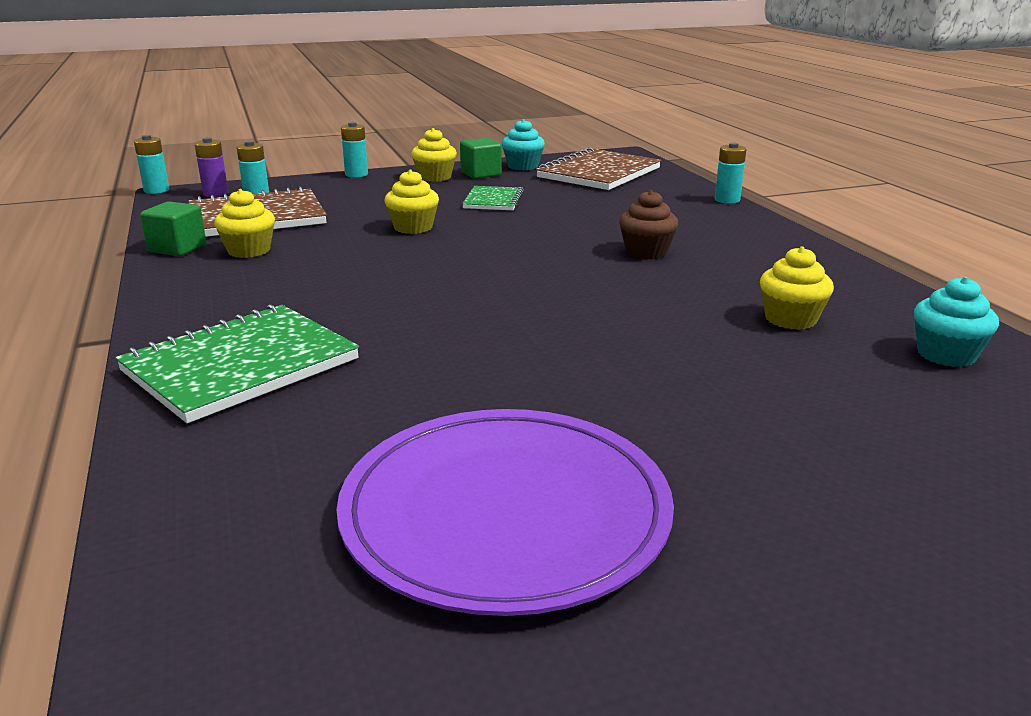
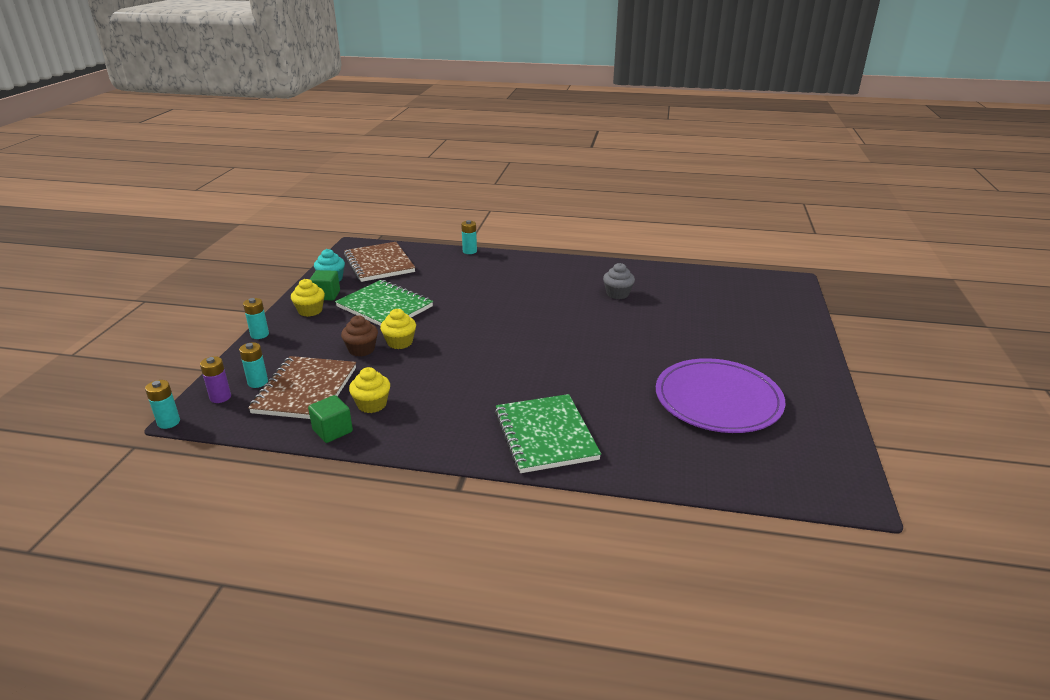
camera: 60 degrees left, 5 degrees up
(493, 200) = (385, 307): green notebook -> green notebook, size x1.81
(646, 252) = (515, 295): brown cupcake -> brown cupcake (361, 350)
(790, 319) = (617, 294): yellow cupcake -> grey cupcake
(946, 355) = (670, 281): turquoise cupcake -> none

